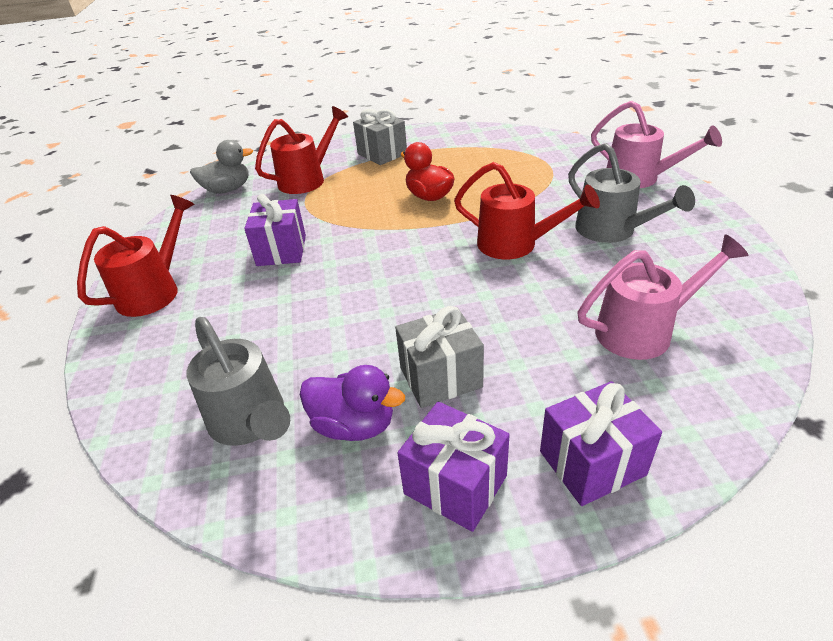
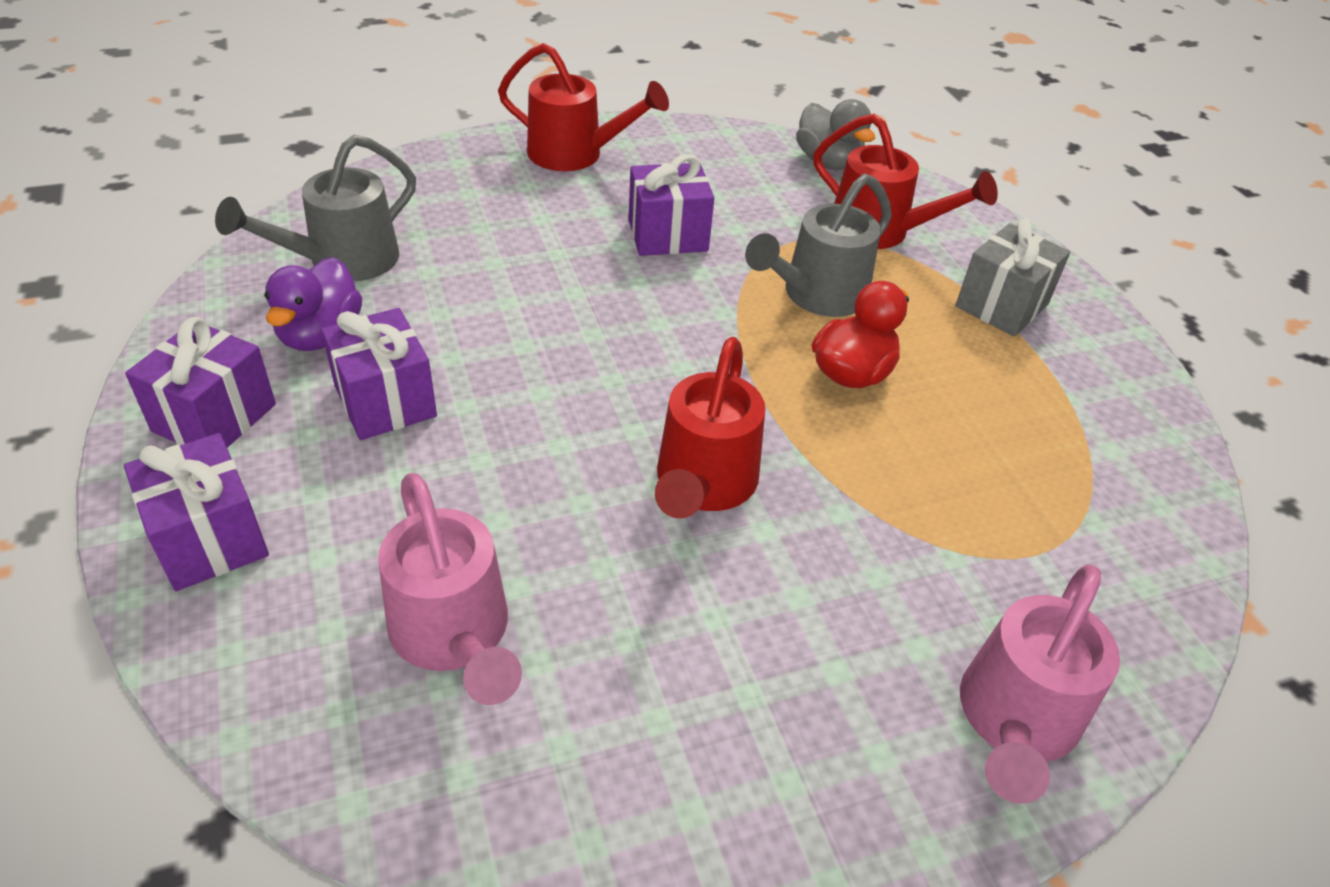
camera: 75 degrees right, 5 degrees up
(440, 377) = (385, 401): grey gift -> purple gift
(612, 231) = (765, 634): grey watering can -> grey watering can (816, 296)

